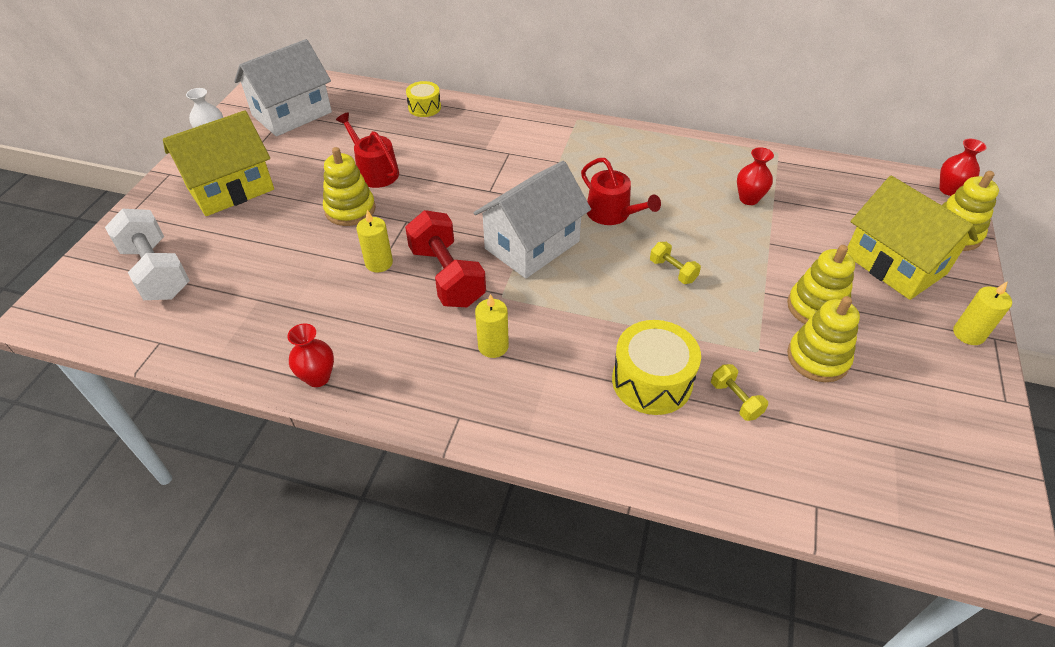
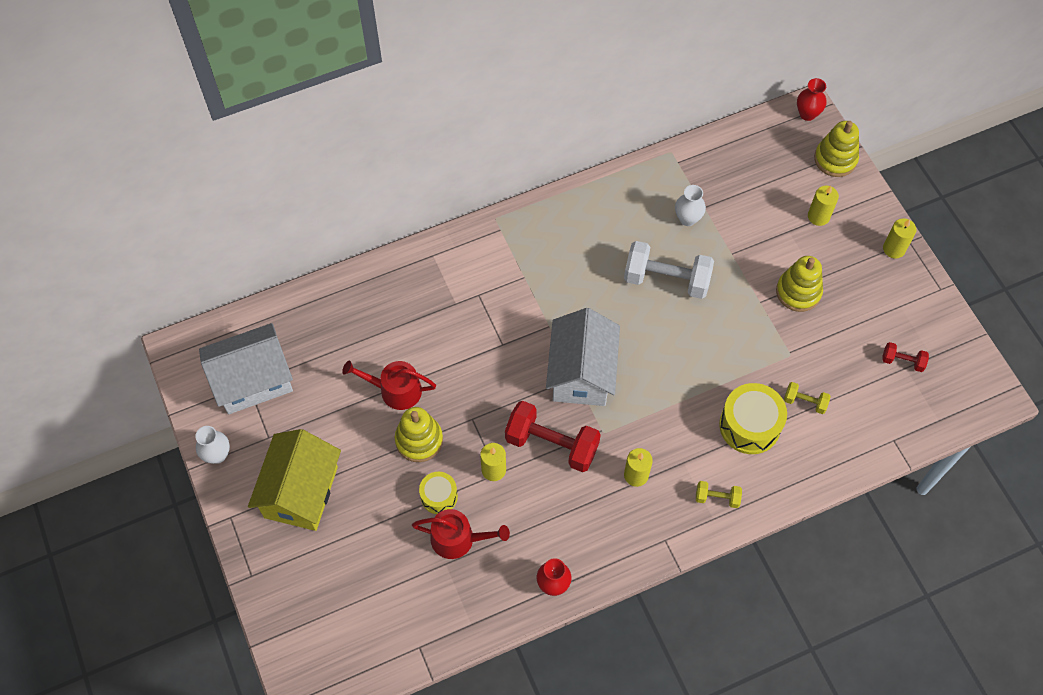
camera: 40 degrees left, 15 degrees up
(157, 272) = (343, 602): white dumbbell -> white dumbbell (666, 279)
(292, 114) = (253, 380): white house -> white house turned 60 degrees clockwise
(424, 107) = (359, 292): yellow drum -> yellow drum (439, 496)
(612, 214) = (609, 302): red watering can -> red watering can (458, 539)
(673, 271) = (691, 326): yellow dumbbell -> yellow dumbbell (717, 498)
(749, 199) = (687, 219): red vase -> white vase
(817, 358) = (826, 334): yellow stacking toy -> none
(895, 264) = (818, 216): yellow house -> yellow candle
(895, 437) = (902, 361): none -> red dumbbell

